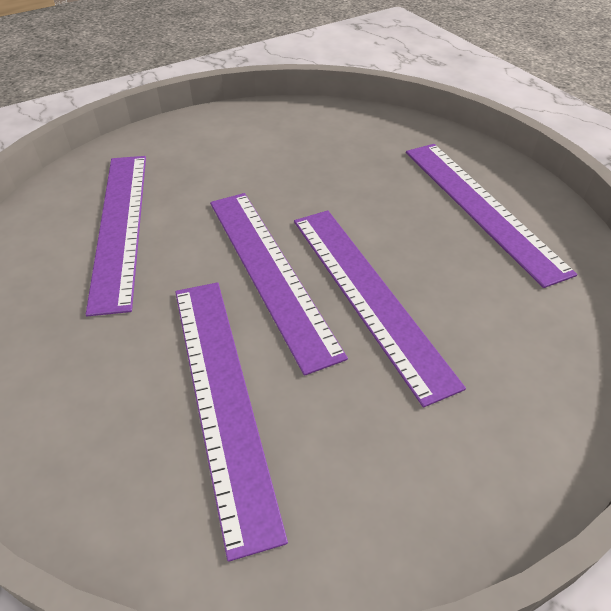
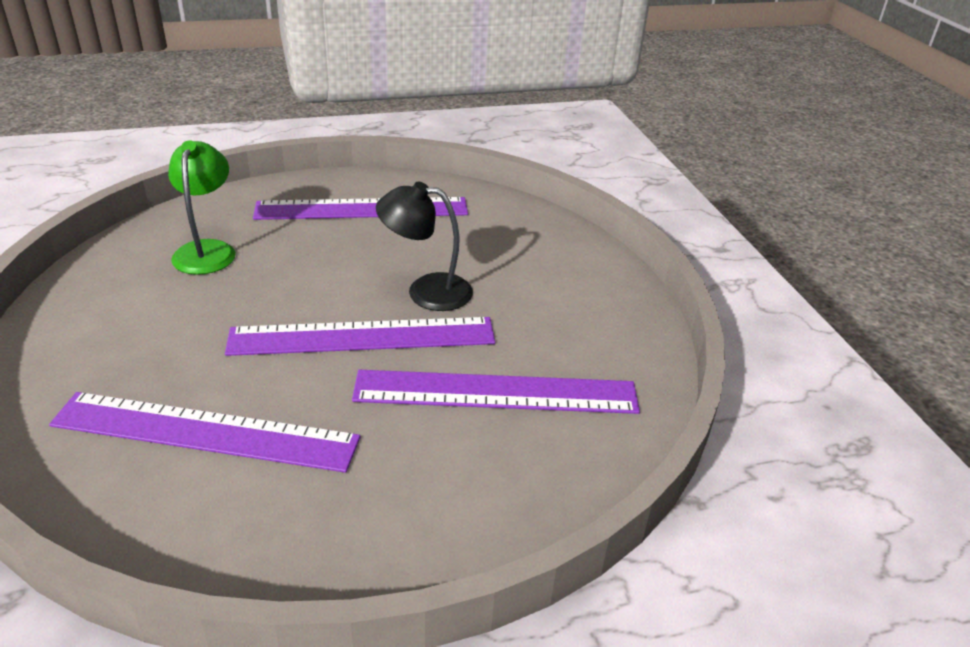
camera: 75 degrees left, 10 degrees down
(343, 147) = (207, 250): none -> green lamp
(368, 294) = (426, 291): purple ruler -> black lamp

